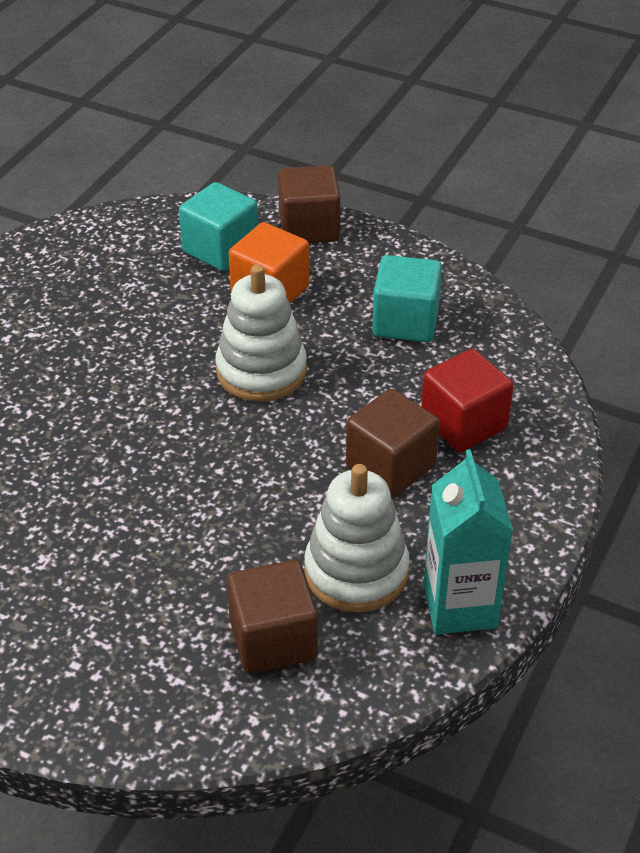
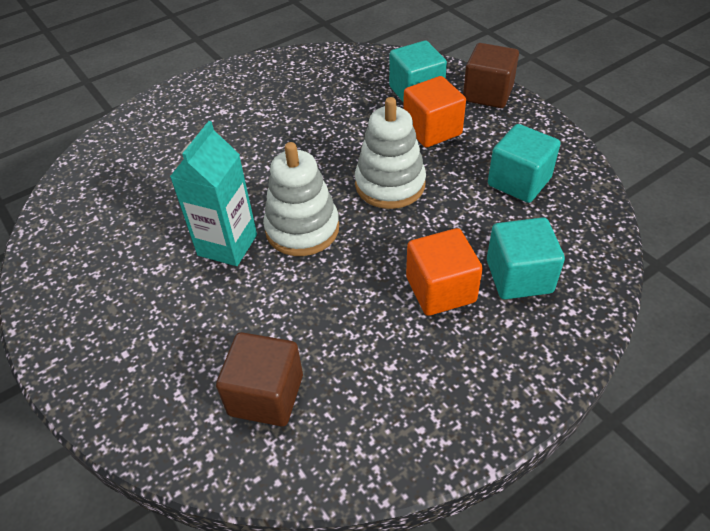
camera: 30 degrees right, 5 degrees up
(356, 572) = (361, 366): white stacking toy -> white stacking toy (302, 229)
(390, 466) = (440, 289): brown cube -> orange cube
(460, 606) = (425, 431): turquoise carton -> turquoise carton (227, 245)
(463, 423) = (519, 276): red cube -> turquoise cube

